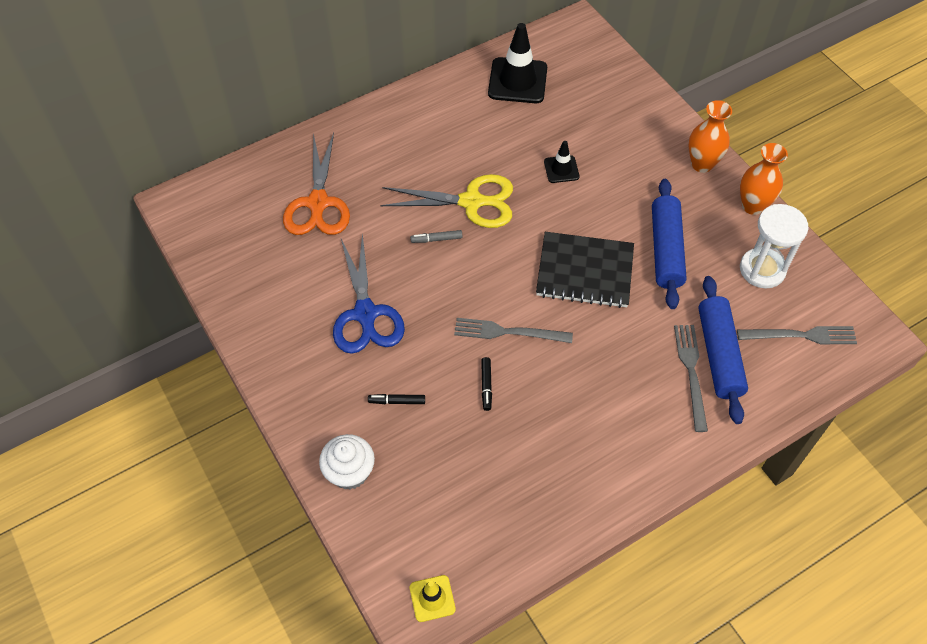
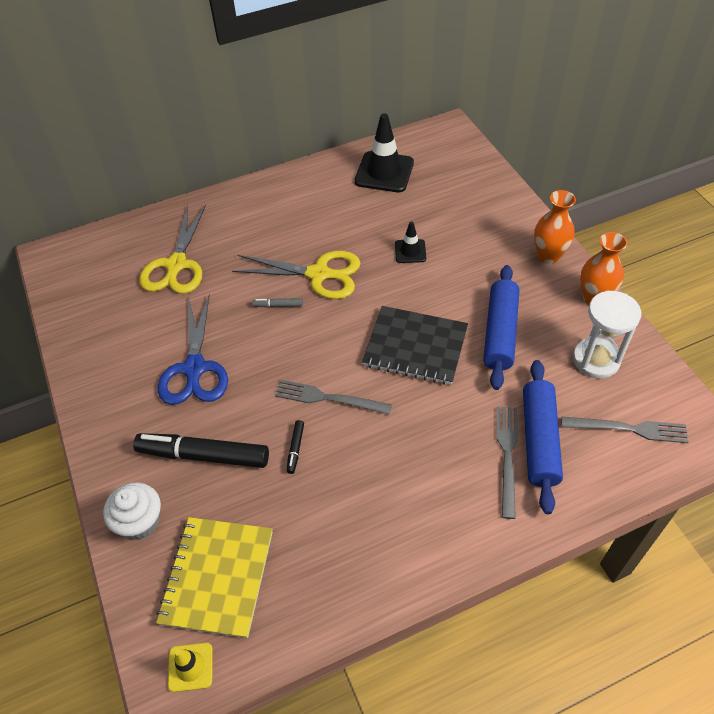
camera: 10 degrees right, 5 degrees down
(318, 204) = (176, 265): orange scissors -> yellow scissors
(397, 401) = (204, 455): black marker -> black marker, size x2.33
(438, 515) = (217, 577): none -> yellow notebook

